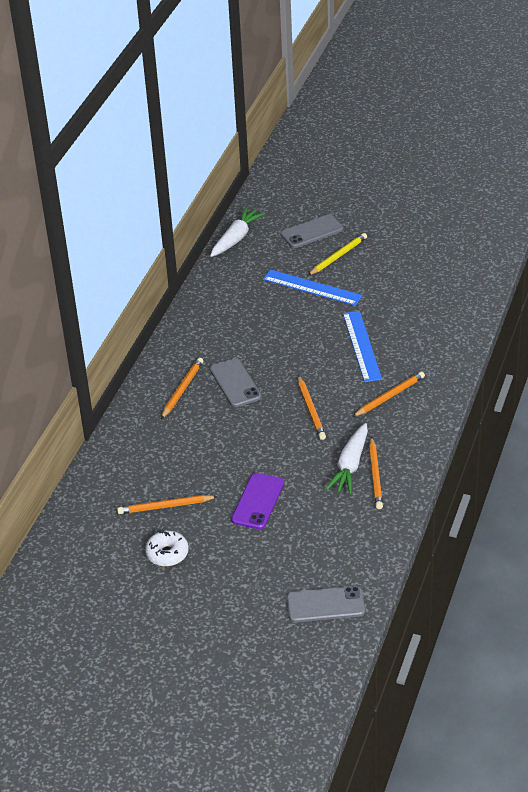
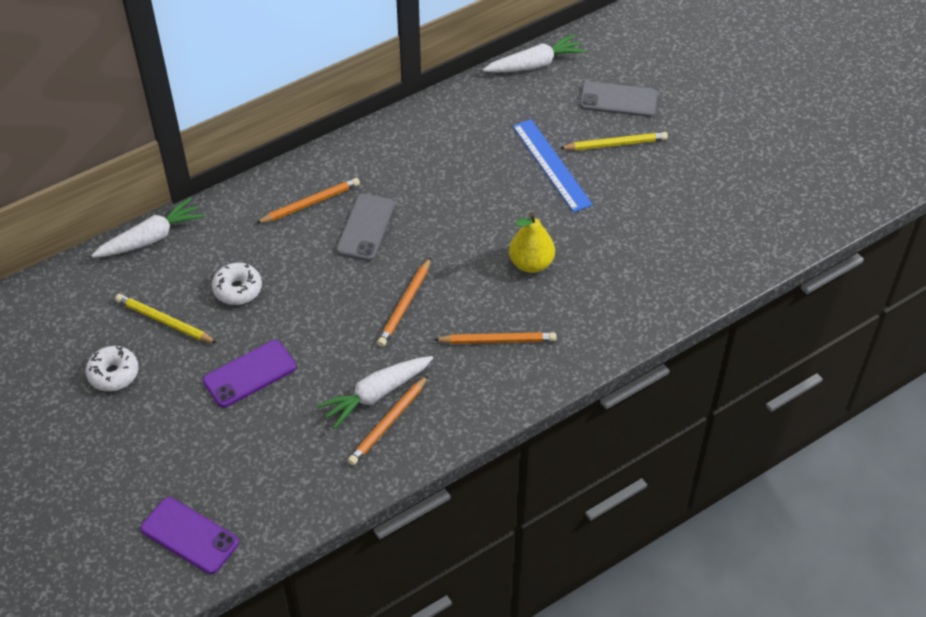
camera: 35 degrees right, 10 degrees up
(97, 467) = (151, 238): none -> white carrot
(165, 506) = (164, 321): orange pencil -> yellow pencil
(192, 462) = (237, 289): none -> white donut
(325, 605) = (189, 536): grey phone -> purple phone
(361, 346) = (531, 263): blue ruler -> yellow pear

